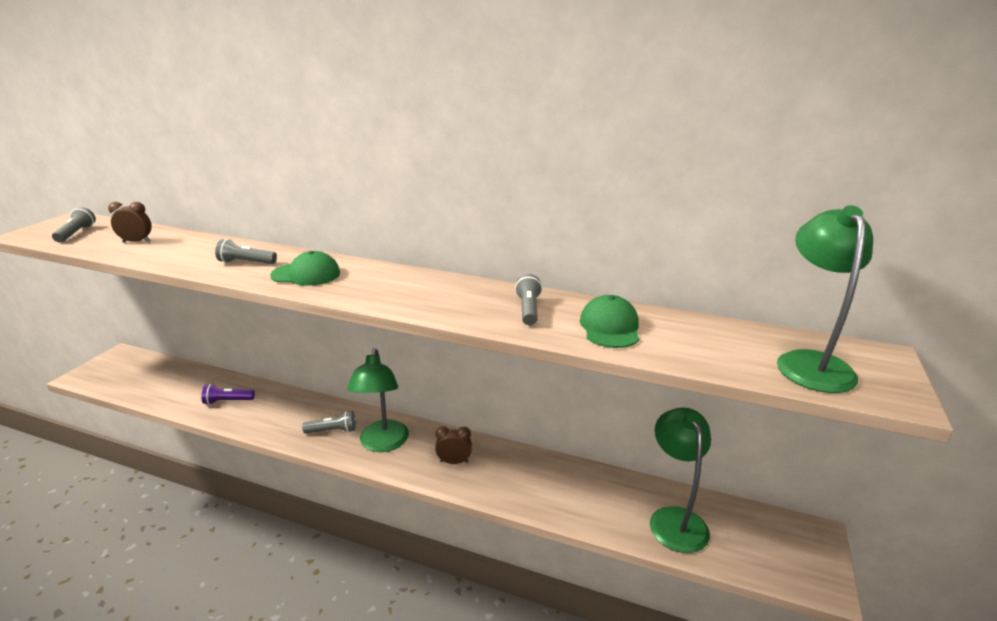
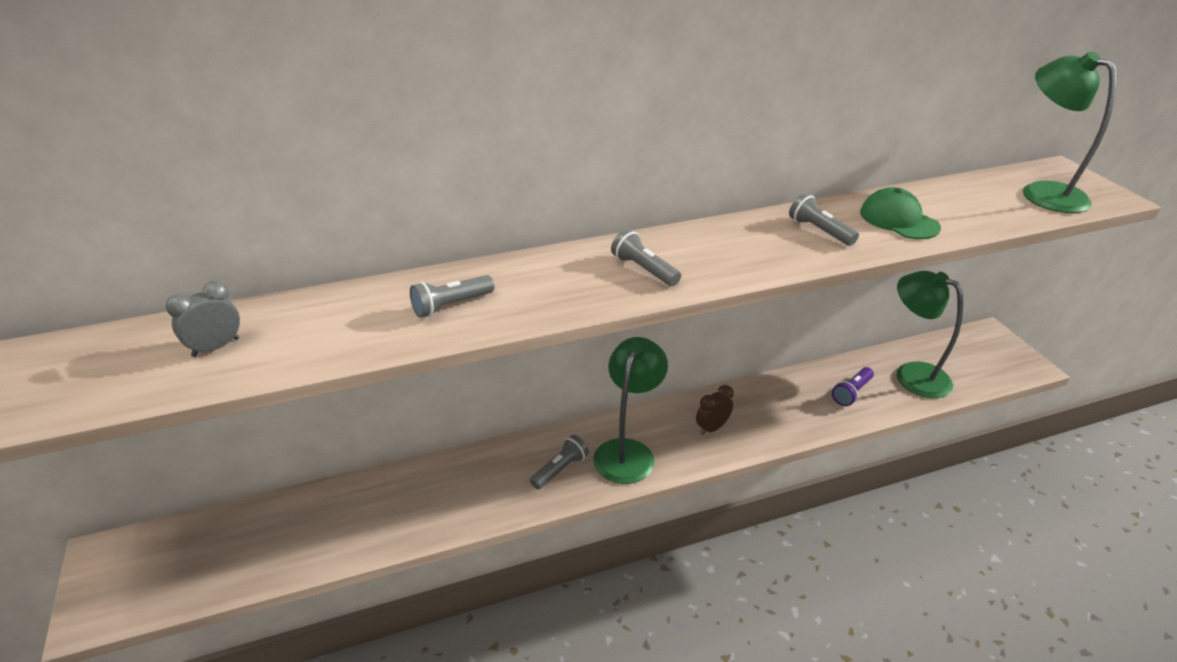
camera: 40 degrees left, 10 degrees up
(76, 233) = (65, 381): grey flashlight -> grey flashlight (643, 269)
(136, 242) = (216, 347): brown clock -> grey clock
(227, 401) = (385, 513): purple flashlight -> purple flashlight (851, 393)
(306, 274) = (554, 287): green cap -> none
(382, 444) = (627, 451): green lamp -> green lamp turned 120 degrees counterclockwise

